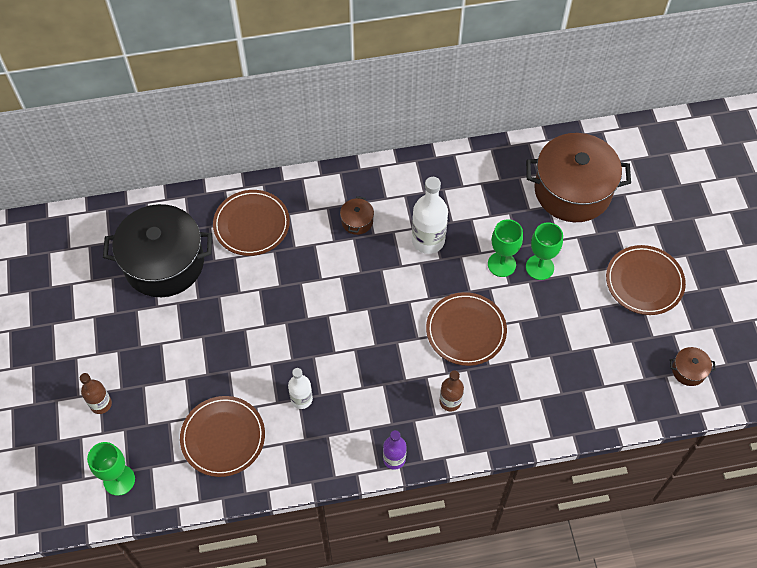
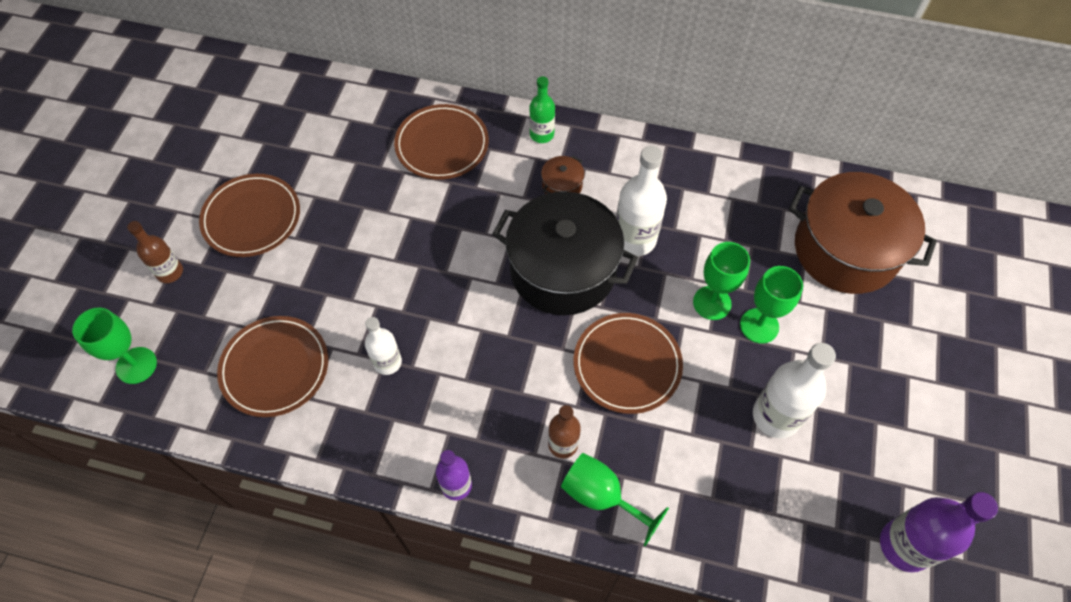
camera: 25 degrees right, 0 degrees up
(164, 263) = (326, 149): black pot -> black pot (563, 270)
(322, 188) = (542, 134): none -> green bottle
(491, 423) = (601, 496): none -> green goblet
(577, 323) = (776, 416): none -> white bottle
(644, 282) = (892, 400): brown plate -> brown plate (251, 218)
(688, 371) = (904, 545): brown pot -> purple bottle

